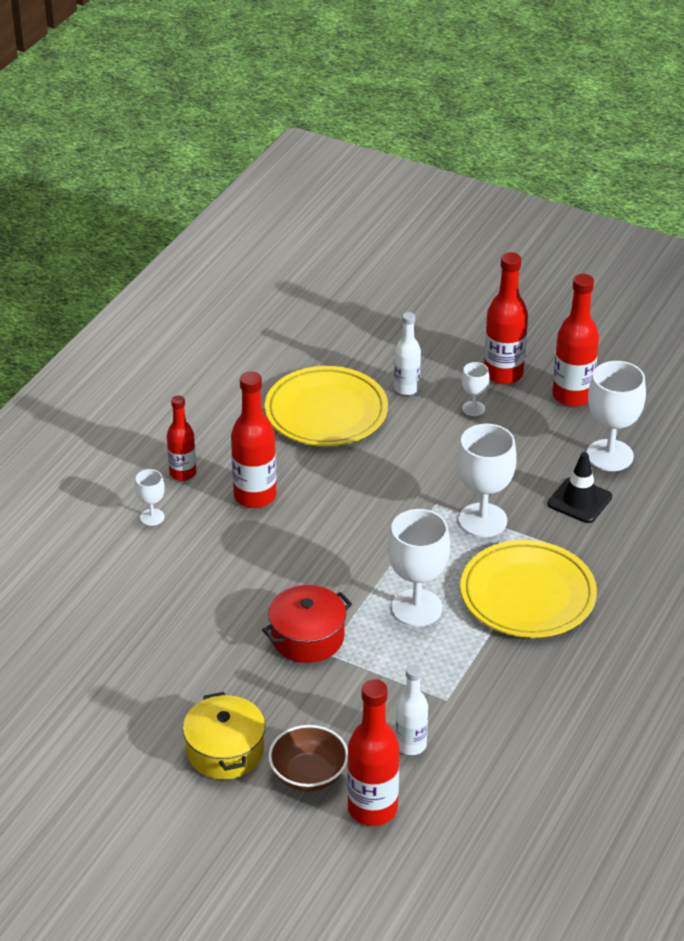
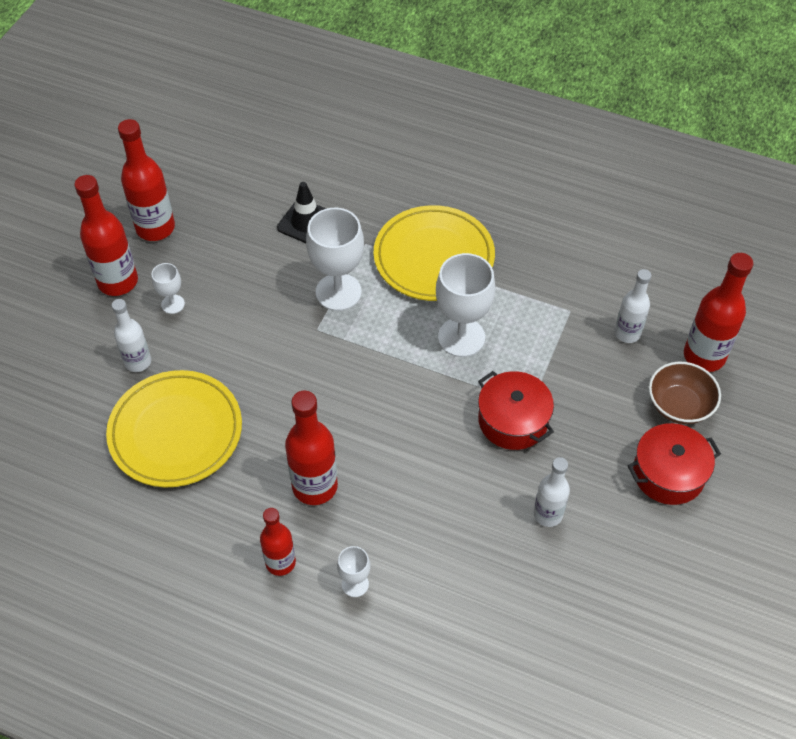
camera: 95 degrees left, 15 degrees up
(196, 651) = (548, 514): none -> white bottle
(225, 751) = (668, 473): yellow pot -> red pot
(609, 455) = (243, 201): white goblet -> none

